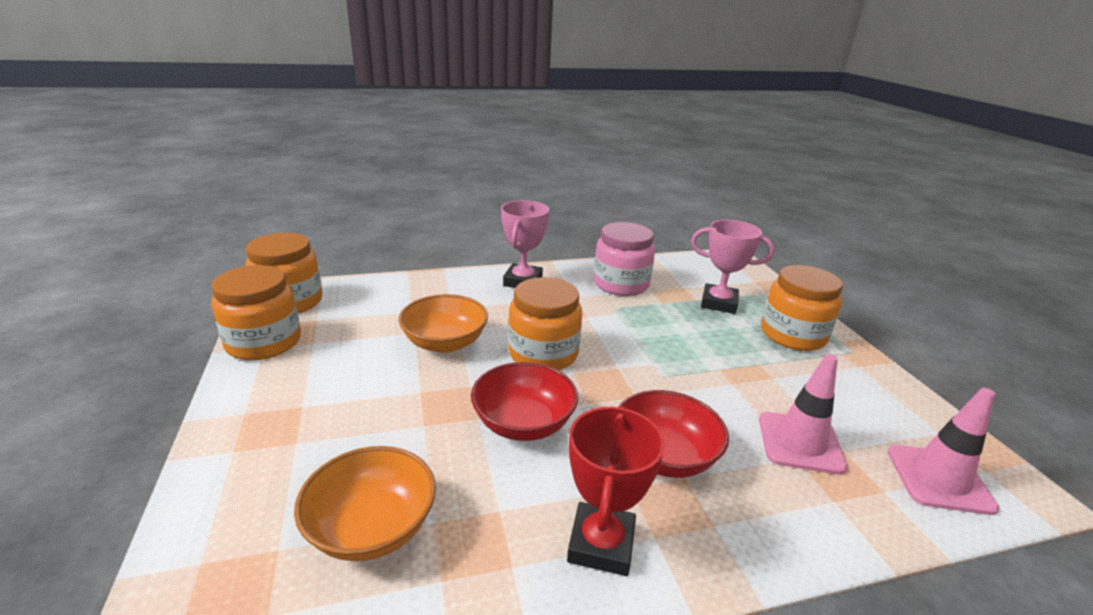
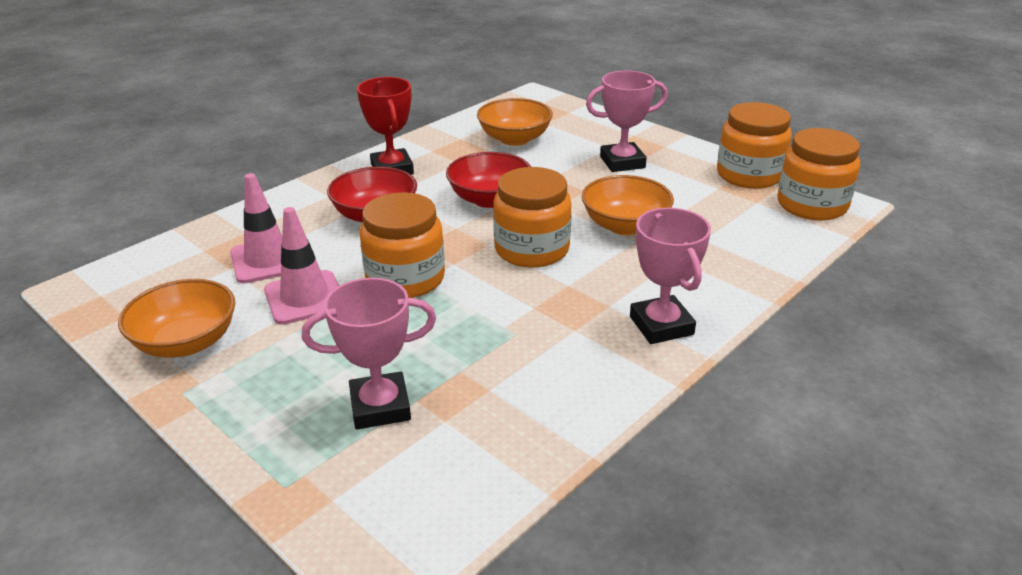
camera: 150 degrees right, 5 degrees up
(327, 411) = (622, 162): none -> pink trophy
(621, 284) = (539, 381): pink jar -> none
(793, 335) = (265, 387): orange jar -> orange jar (405, 279)
(863, 385) = (186, 342): none -> orange bowl
(939, 479) = (150, 273): pink traffic cone -> pink traffic cone (305, 298)

